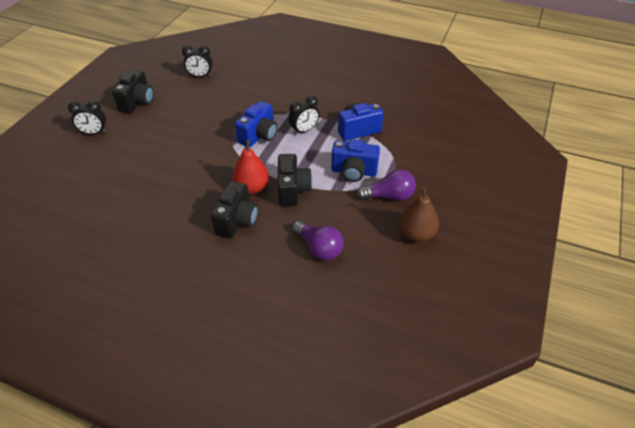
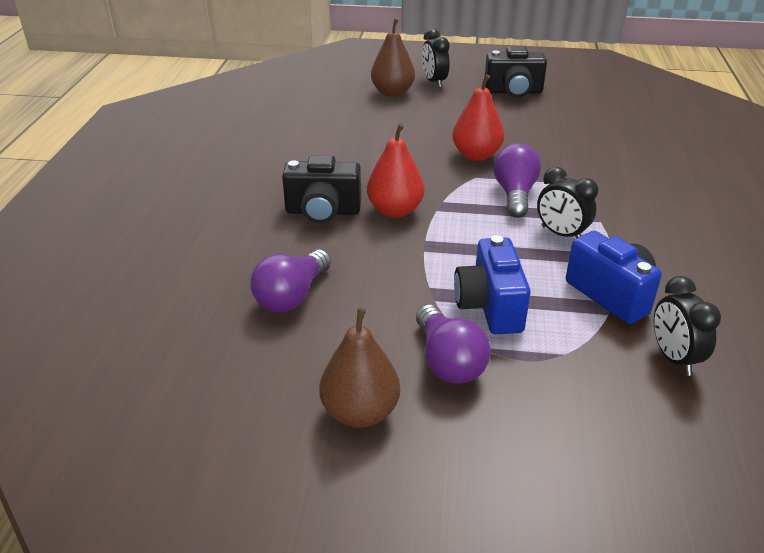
camera: 75 degrees right, 10 degrees down
(94, 157) = (392, 92): none -> brown pear
(200, 76) = (612, 119): black clock -> black clock (673, 358)
(208, 139) = (476, 155): none -> red pear
(259, 136) = (514, 194): blue camera -> purple light bulb
(292, 190) = (408, 248): black camera -> none

